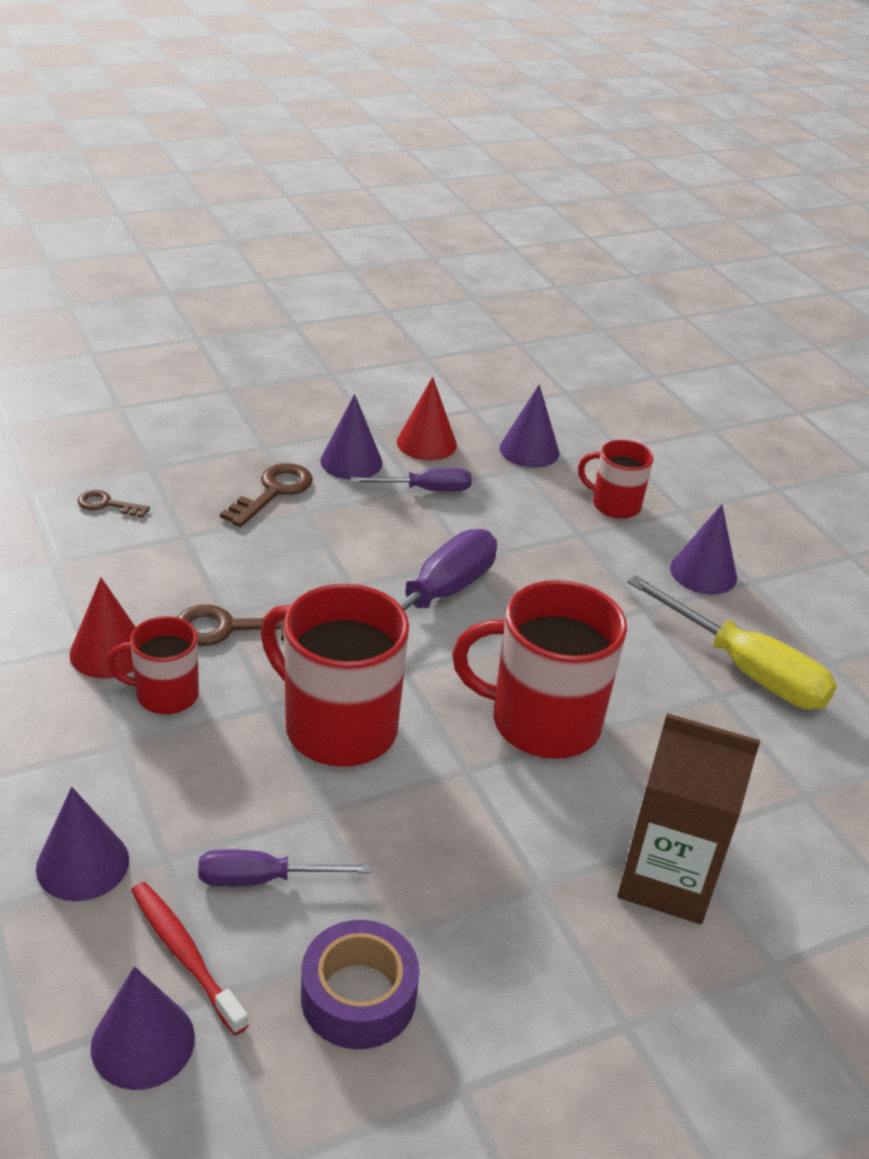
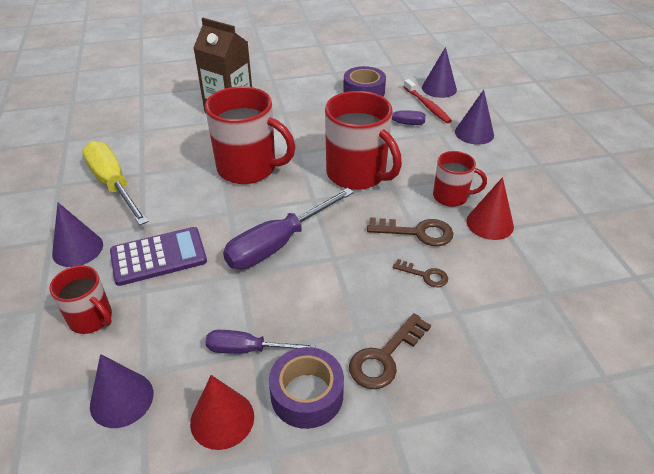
camera: 165 degrees left, 5 degrees up
(107, 504) = (529, 352): brown key -> brown key (425, 275)
(351, 461) = (307, 394): purple cone -> purple tape
(589, 571) = (158, 257): none -> purple calculator

